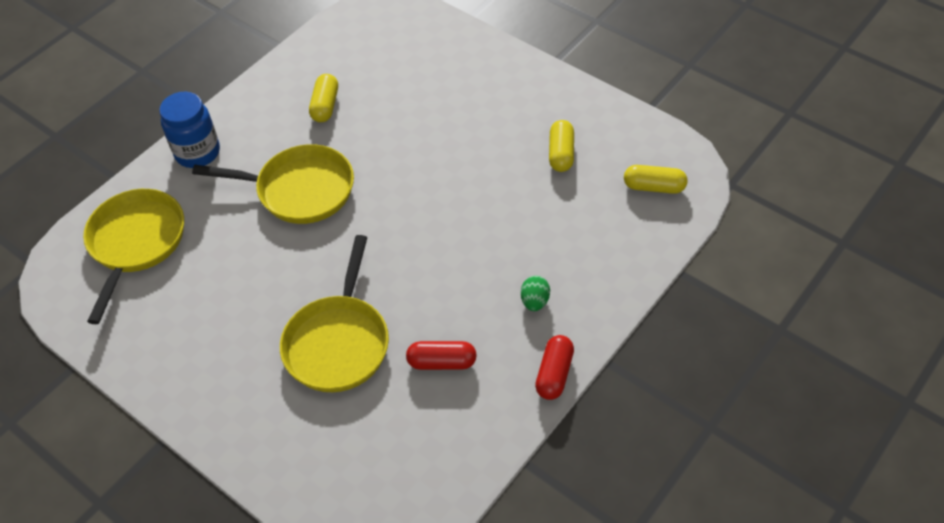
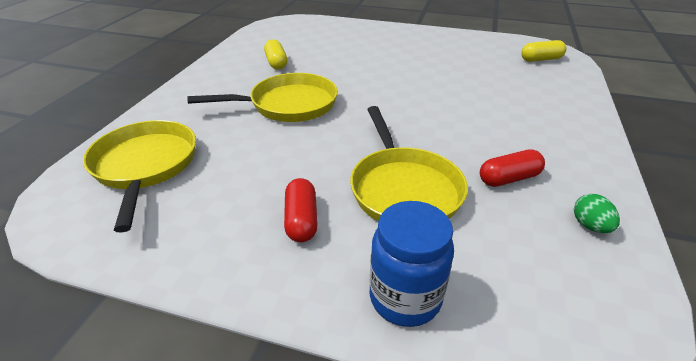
camera: 25 degrees left, 15 degrees down
(197, 152) = (181, 101): blue jar -> blue jar (405, 298)
(535, 301) = (536, 125): green egg -> green egg (590, 226)
(554, 374) = (605, 162): red capsule -> red capsule (301, 220)
(561, 153) = (465, 56): yellow capsule -> none

